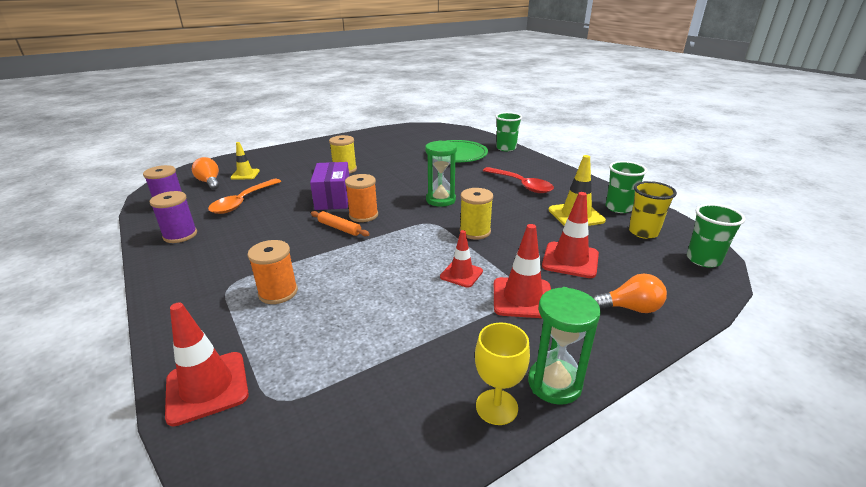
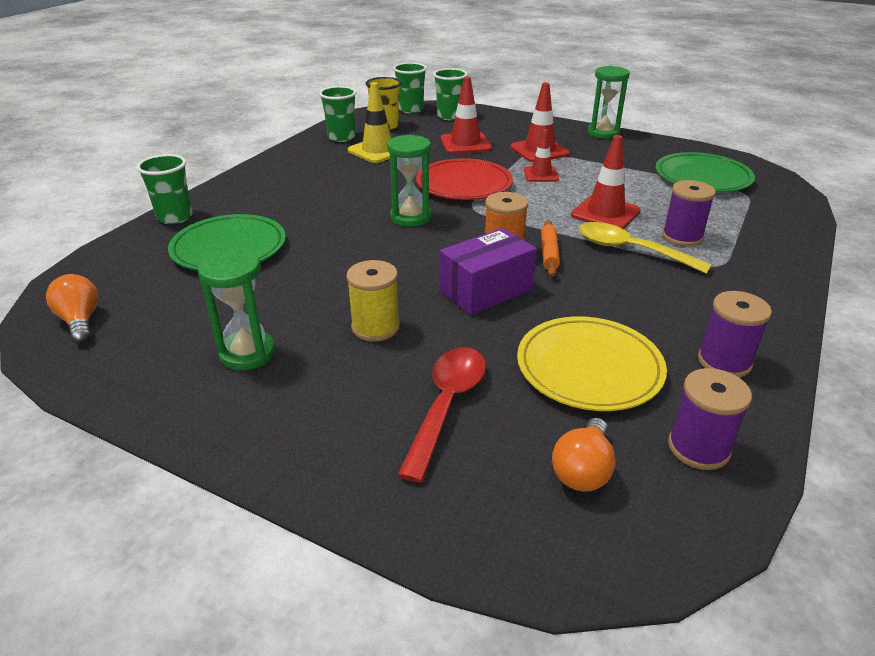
camera: 120 degrees left, 5 degrees up
(207, 387) = (783, 217): red traffic cone -> red traffic cone (605, 213)
(243, 202) = (589, 368): orange spoon -> yellow plate
(245, 174) = (503, 443): yellow traffic cone -> none
(278, 292) = (682, 237): orange spool -> purple spool
(299, 259) = (630, 250): none -> yellow spoon
(347, 390) = (702, 177): none -> green plate
(364, 148) = (247, 353): none -> green hourglass
(475, 232) = (464, 184): yellow spool -> red plate
(496, 407) = (642, 142): yellow goblet -> none
(521, 185) = (320, 184): red spoon -> red spoon (446, 405)
(631, 308) = (504, 123): orange light bulb -> orange light bulb (80, 321)
(670, 277) = (449, 116): none -> green cup

